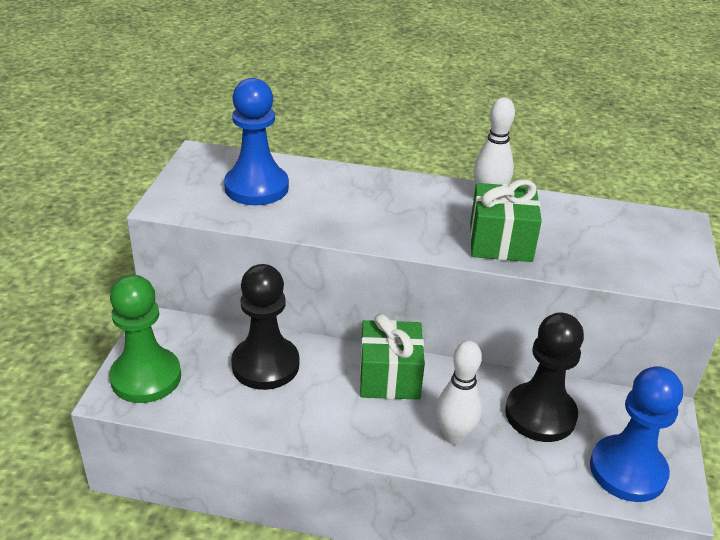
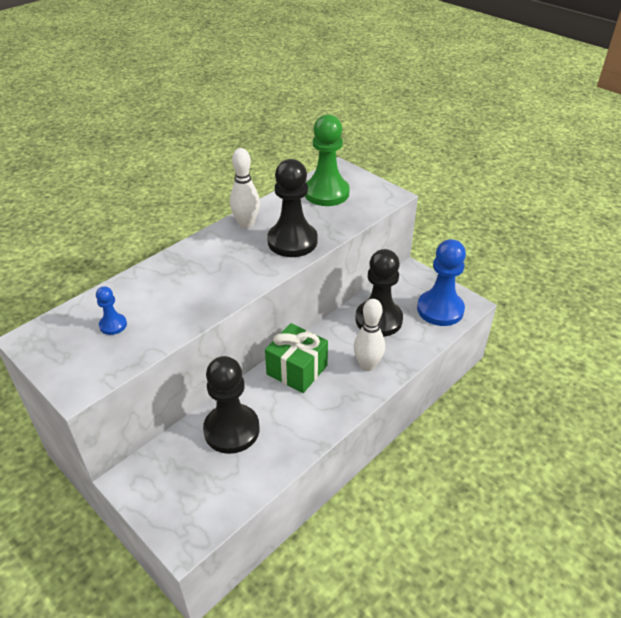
camera: 55 degrees left, 5 degrees up
(146, 377) = (182, 511): green pawn -> green pawn (326, 193)
(256, 187) = (113, 325): blue pawn -> blue pawn, size x0.47
(500, 242) = (292, 241): green gift -> black pawn

